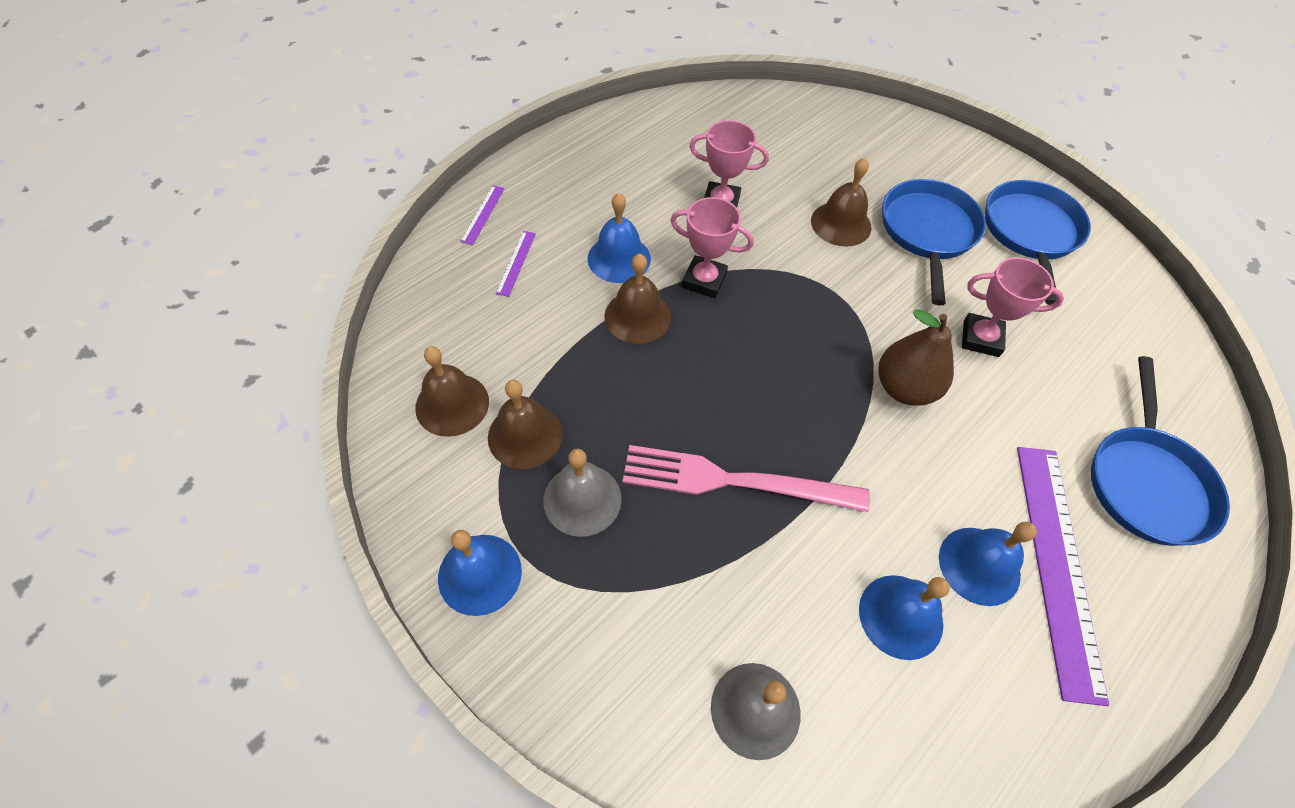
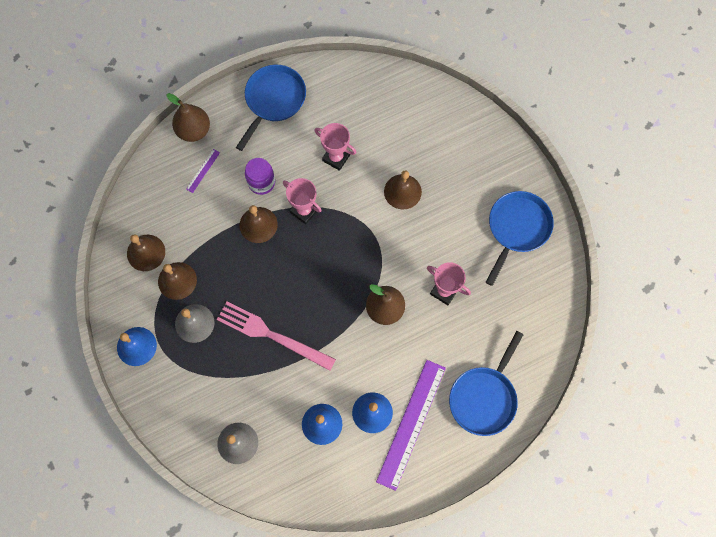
camera: 20 degrees right, 15 degrees up
(483, 214) = (194, 130): purple ruler -> brown pear
(619, 258) = (261, 182): blue bell -> purple jar
(928, 232) = (452, 212): blue pan -> blue pan (273, 100)

